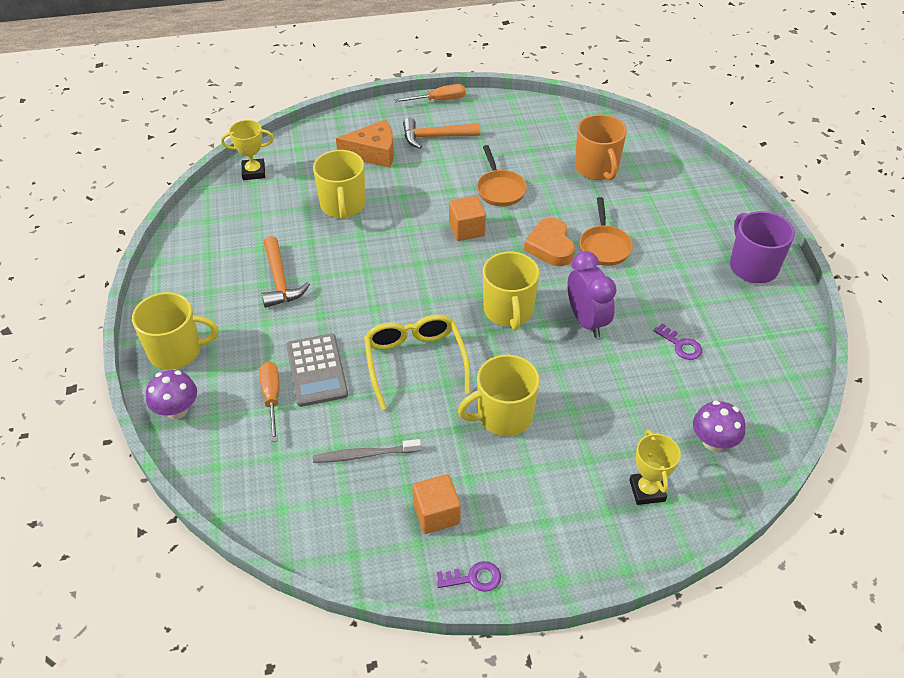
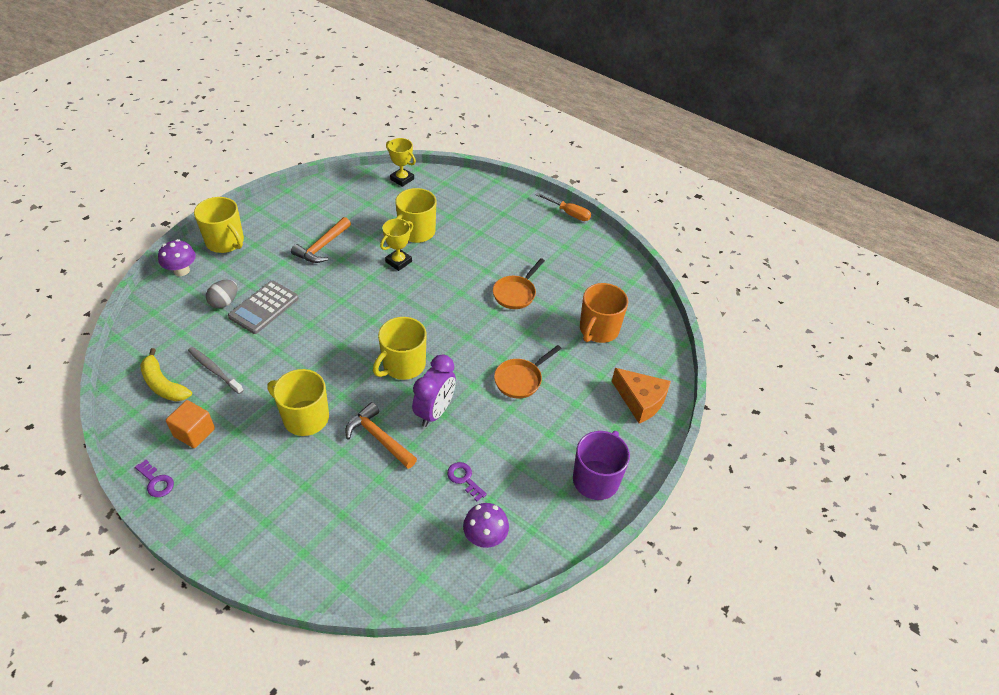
camera: 45 degrees right, 0 degrees up
(272, 398) = (224, 302): orange screwdriver -> grey egg
(339, 508) = (163, 384): none -> yellow banana
(373, 153) = (479, 216): orange cheese -> orange cheese (640, 400)
(415, 362) = (312, 347): yellow glasses -> none
(435, 137) = (529, 233): orange hammer -> orange hammer (378, 438)
(466, 229) = (458, 300): orange cube -> none
(550, 246) = (488, 351): orange heart -> none
(647, 490) = (303, 535): yellow trophy -> yellow trophy (398, 262)
(681, 345) = (464, 479): purple key -> purple key turned 135 degrees clockwise
(713, 442) = (384, 551): purple mushroom -> purple mushroom (485, 537)

